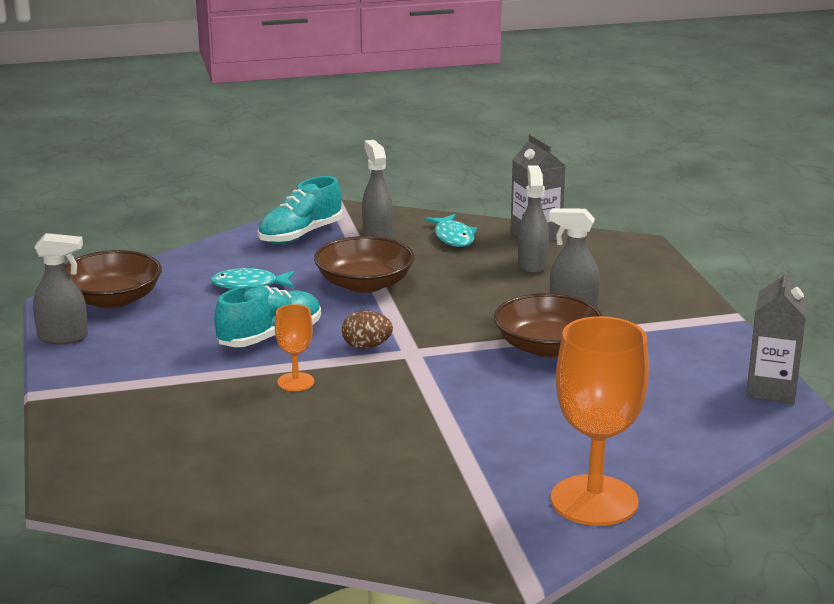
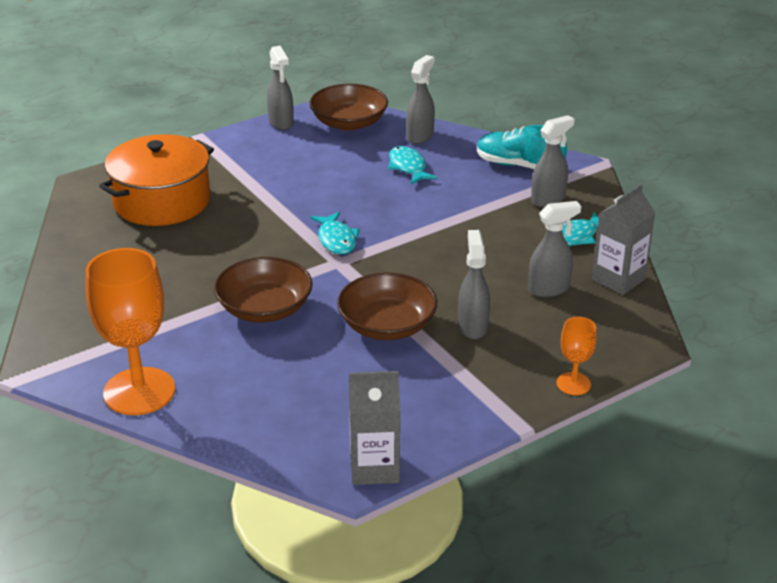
camera: 70 degrees right, 10 degrees up
(183, 440) = (162, 201): none -> orange pot
(188, 268) = (420, 136): none -> grey spray bottle
(270, 337) = (327, 196): turquoise shoe -> none
(295, 382) = (263, 223): orange goblet -> orange goblet (573, 384)
(364, 284) = (447, 214): brown bowl -> brown bowl (264, 308)
(366, 346) = (336, 240): brown egg -> turquoise fish

